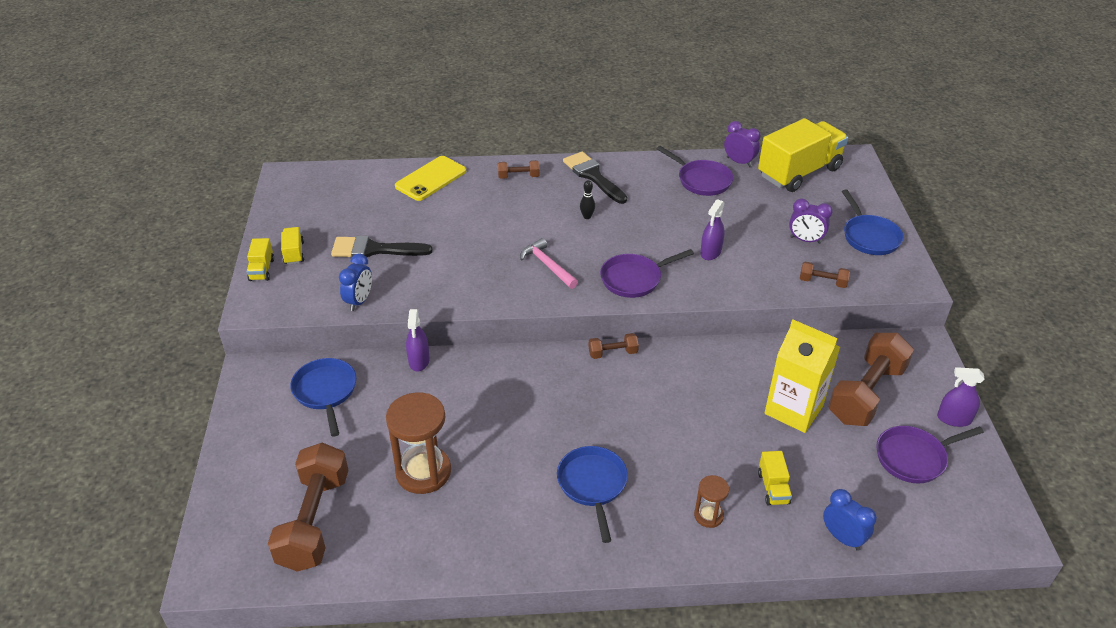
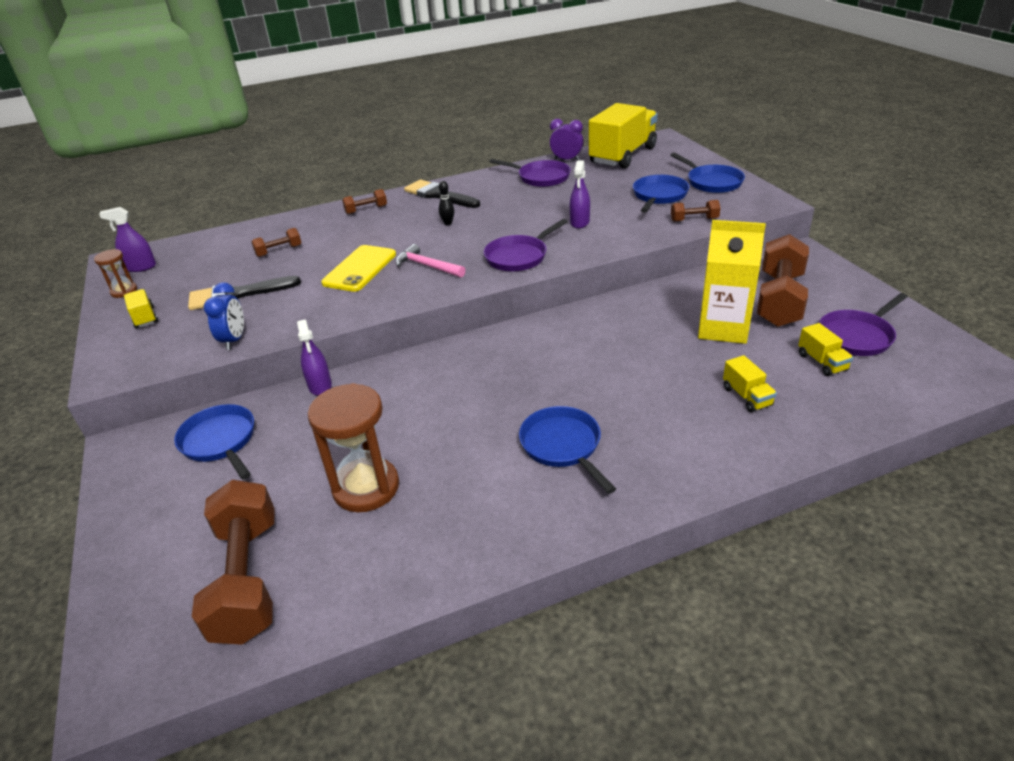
camera: 15 degrees left, 5 degrees down
(262, 270) = (110, 340): yellow truck -> yellow truck (822, 362)
(431, 179) = (277, 229): yellow phone -> yellow phone (360, 269)
(612, 353) = (523, 328): brown dumbbell -> brown dumbbell (279, 251)
(708, 515) = (699, 439): brown hourglass -> brown hourglass (124, 291)
(805, 240) = (659, 196): purple clock -> blue pan
(842, 538) = (842, 420): blue clock -> none
(954, 419) = (868, 298): purple spray bottle -> purple spray bottle (141, 267)

